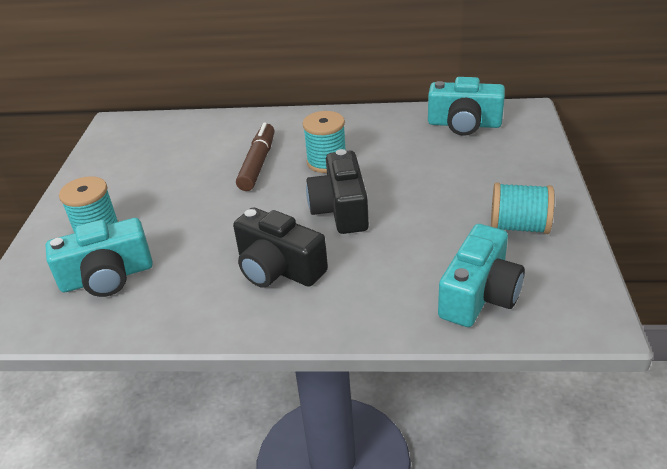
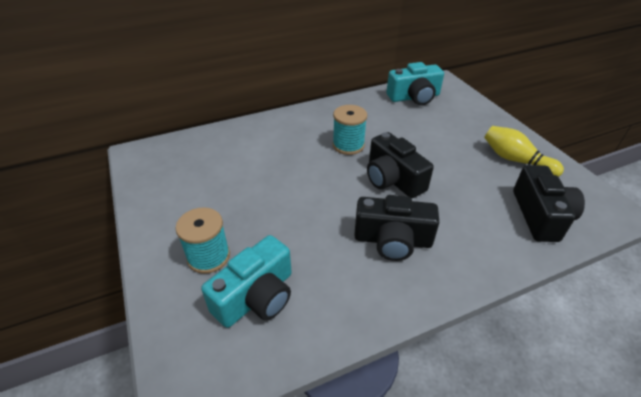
camera: 30 degrees left, 5 degrees up
(258, 163) = (296, 159): brown marker -> none
(479, 295) = (540, 215): turquoise camera -> black camera
(519, 227) = (515, 160): turquoise spool -> yellow bowling pin

